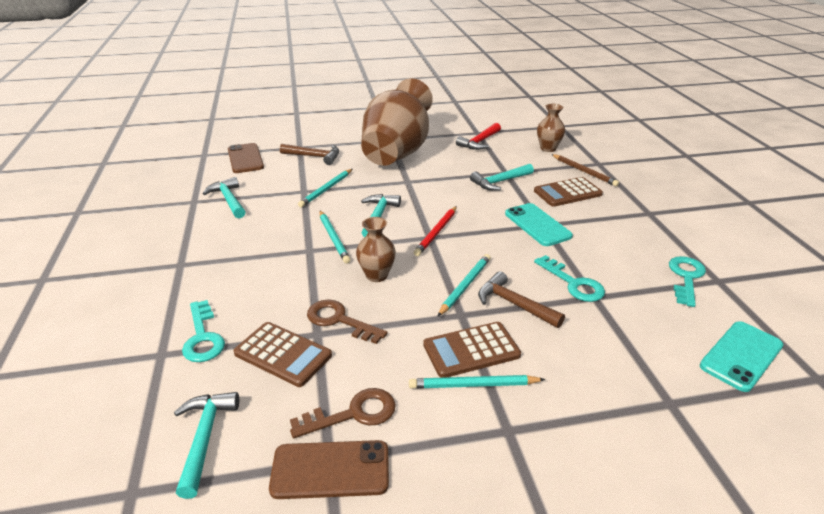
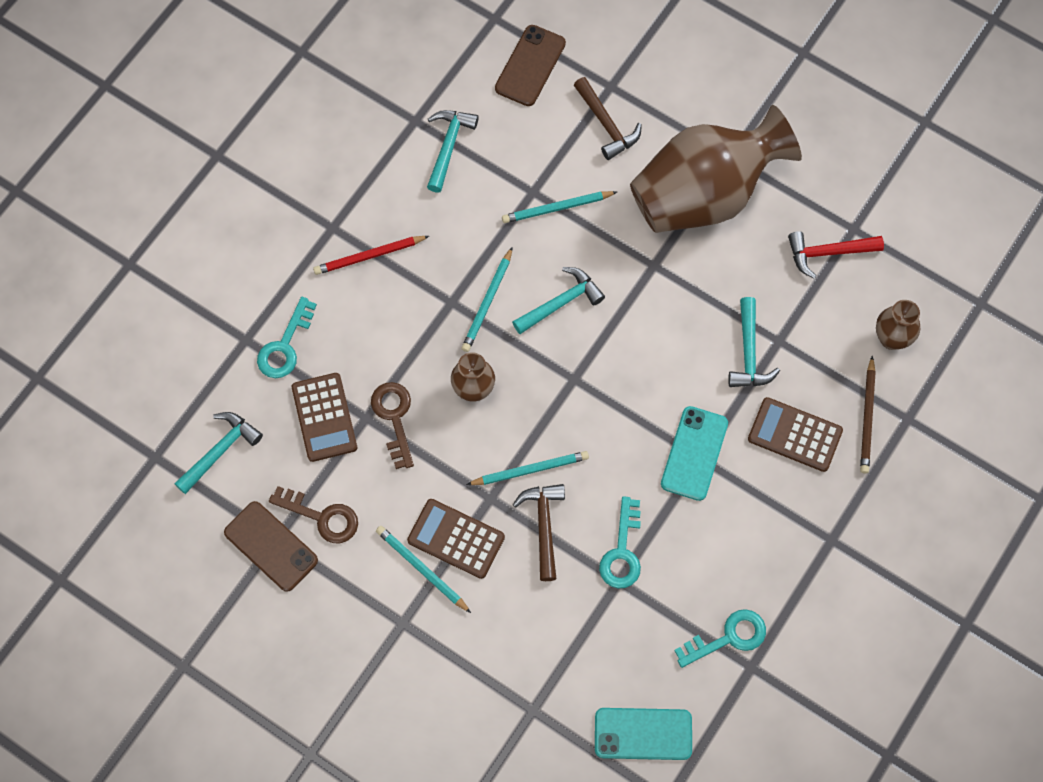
camera: 45 degrees right, 35 degrees up
(436, 232) = (587, 377): red pencil -> red pencil (369, 256)
(500, 182) = (749, 352): turquoise hammer -> turquoise hammer turned 105 degrees counterclockwise

